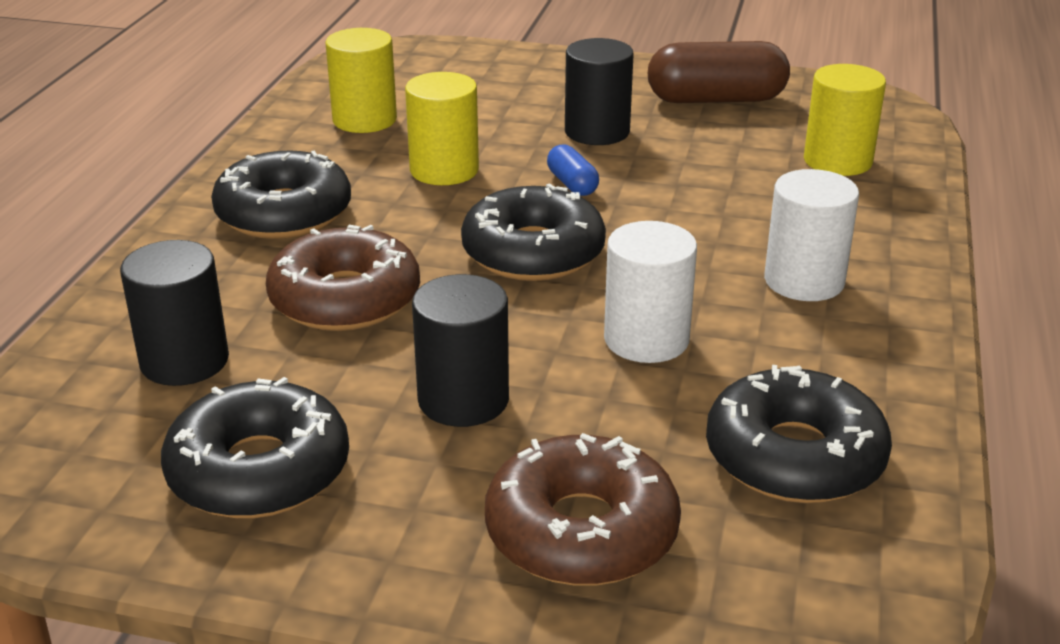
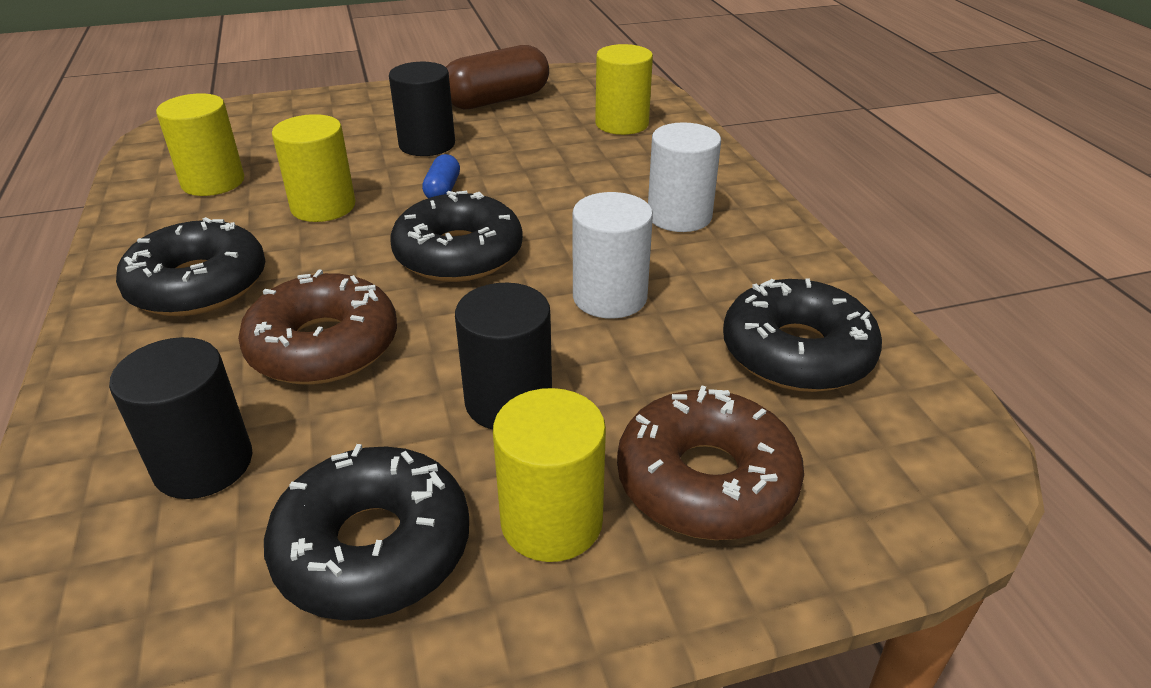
camera: 30 degrees left, 5 degrees up
(414, 508) = (551, 521): none -> yellow cylinder
(572, 184) = (442, 190): blue capsule -> blue capsule turned 60 degrees clockwise

